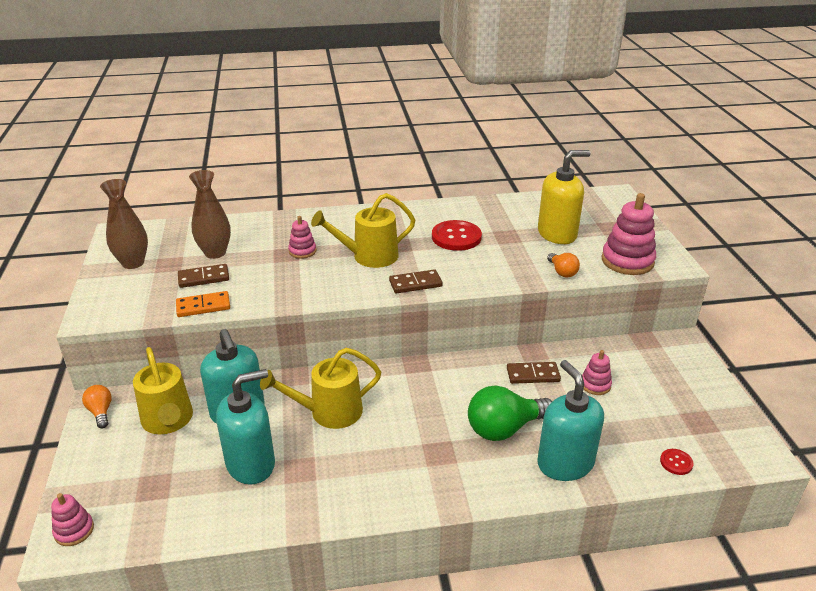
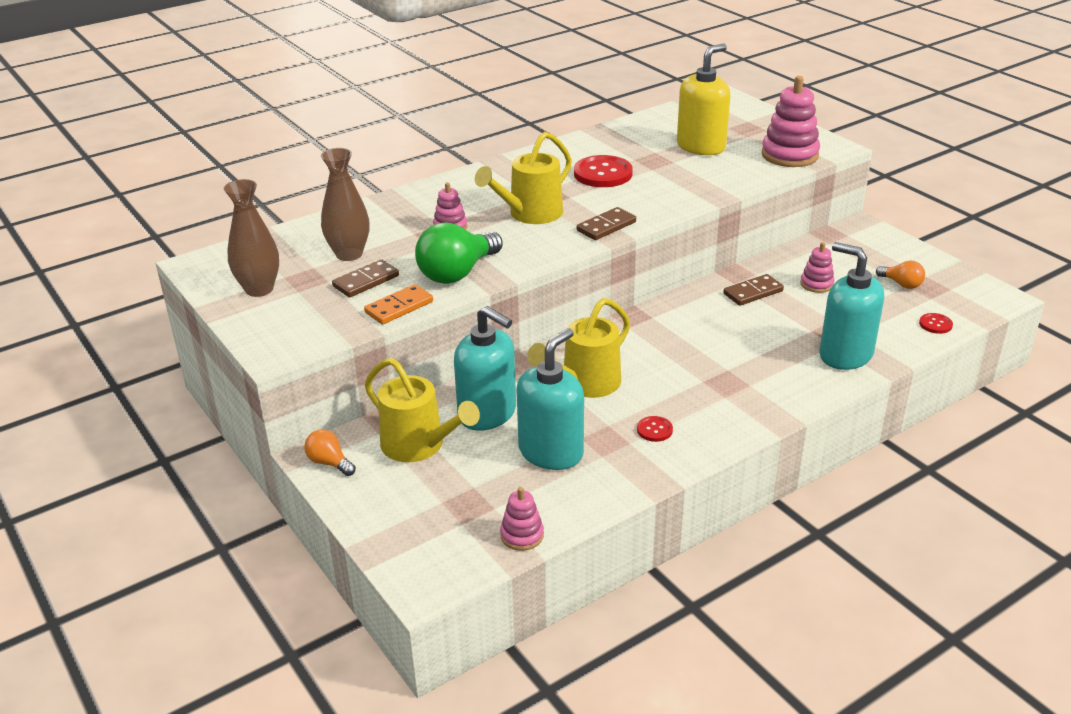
camera: 25 degrees left, 0 degrees up
(74, 530) = (424, 569): pink stacking toy -> pink stacking toy (522, 535)
(344, 475) = (654, 430): none -> red button
(504, 428) = (767, 344): green light bulb -> green light bulb (457, 273)
(562, 272) = (739, 179): orange light bulb -> orange light bulb (901, 284)

